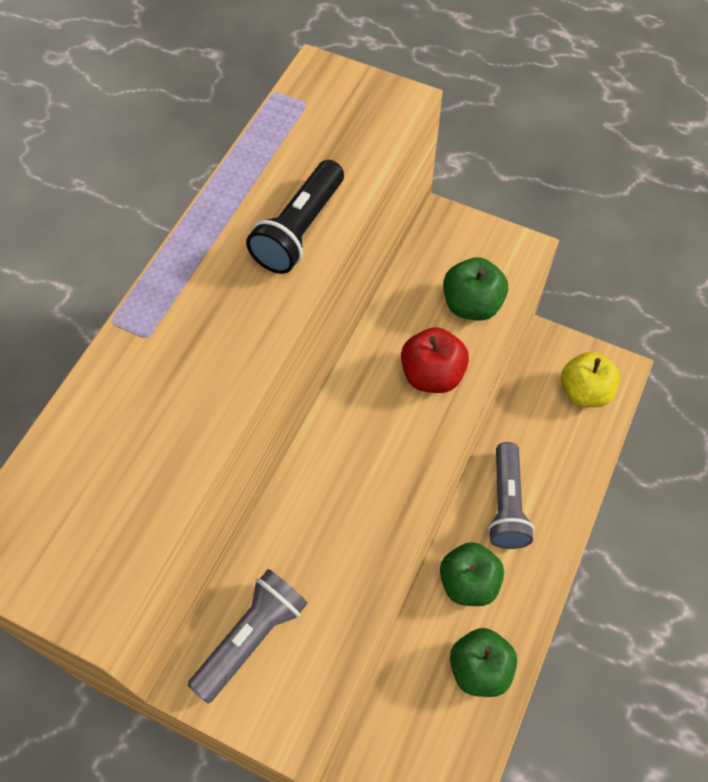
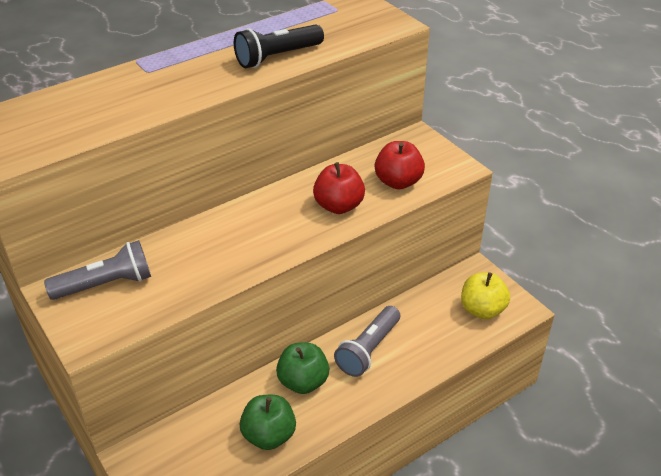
camera: 30 degrees right, 20 degrees down
(471, 305) = (398, 182): green apple -> red apple

